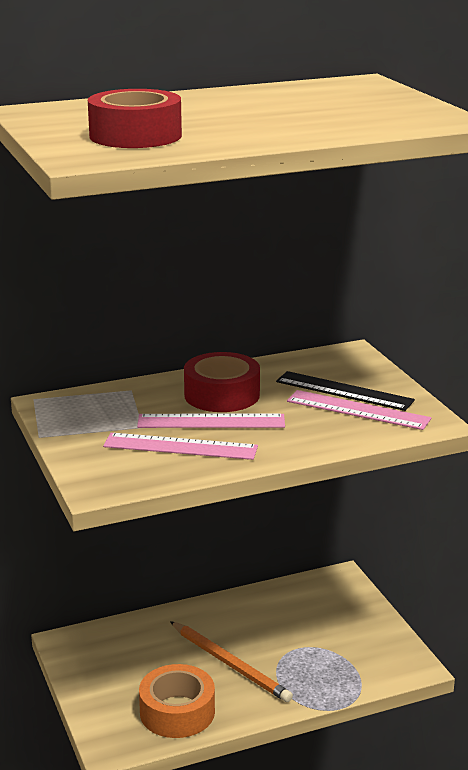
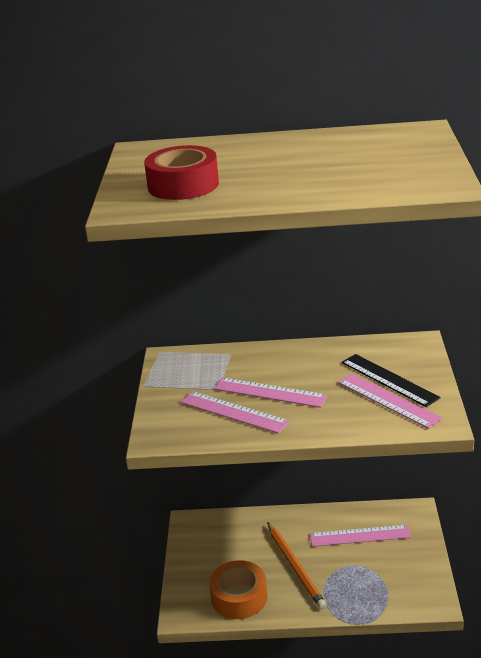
camera: 25 degrees right, 5 degrees up
(222, 395) = (293, 369): red tape -> none
(290, 615) = (359, 536): none -> pink ruler

